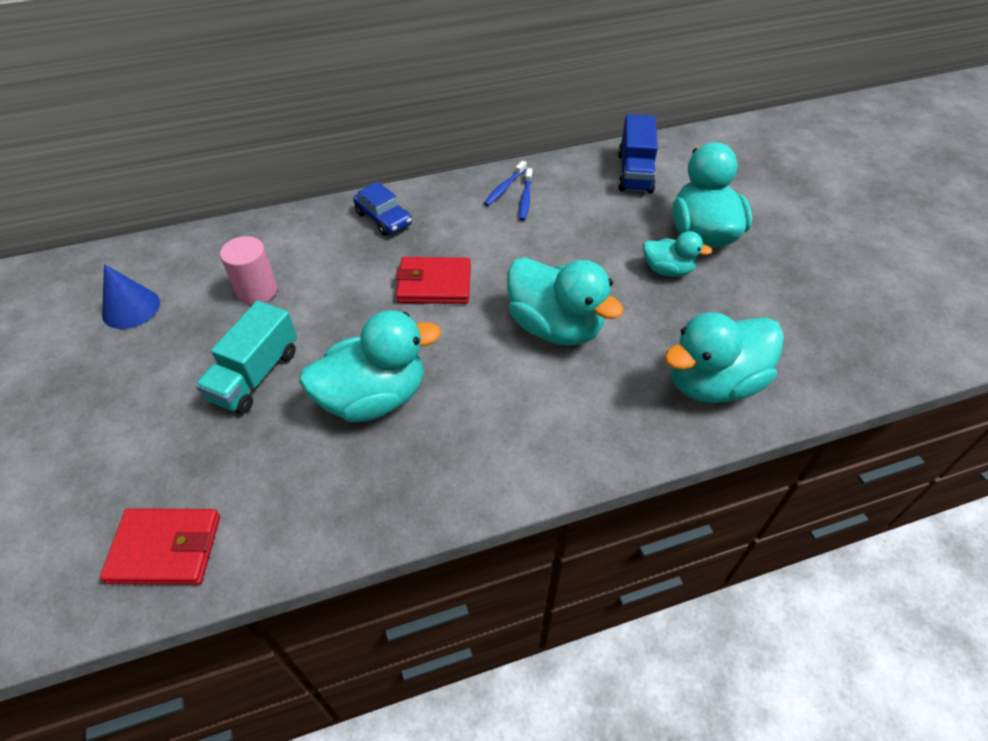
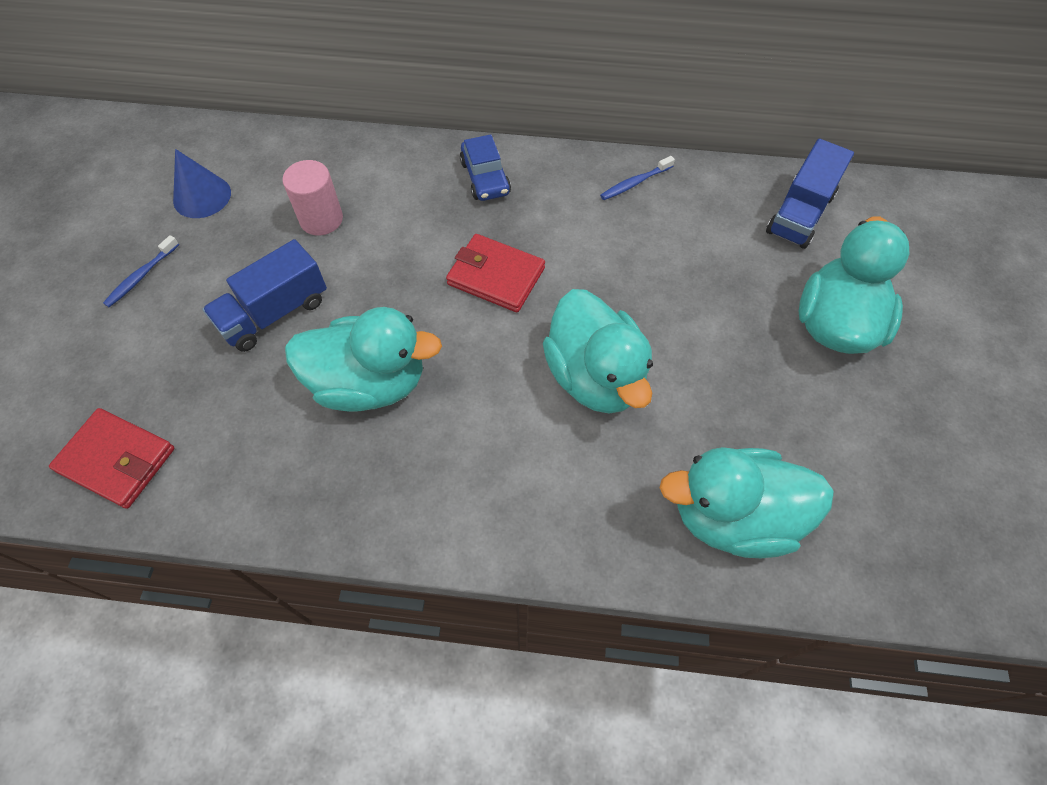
camera: 25 degrees right, 10 degrees up
(255, 375) = (274, 313): turquoise truck -> blue truck
(525, 199) = (651, 205): blue toothbrush -> blue toothbrush (142, 276)
(667, 270) = (764, 355): turquoise duck -> none

